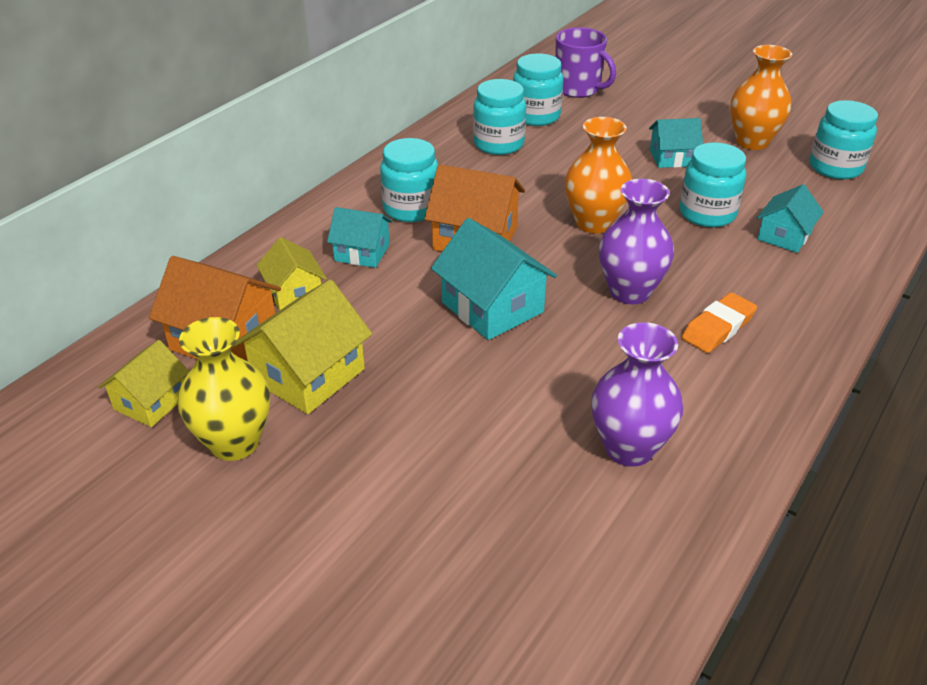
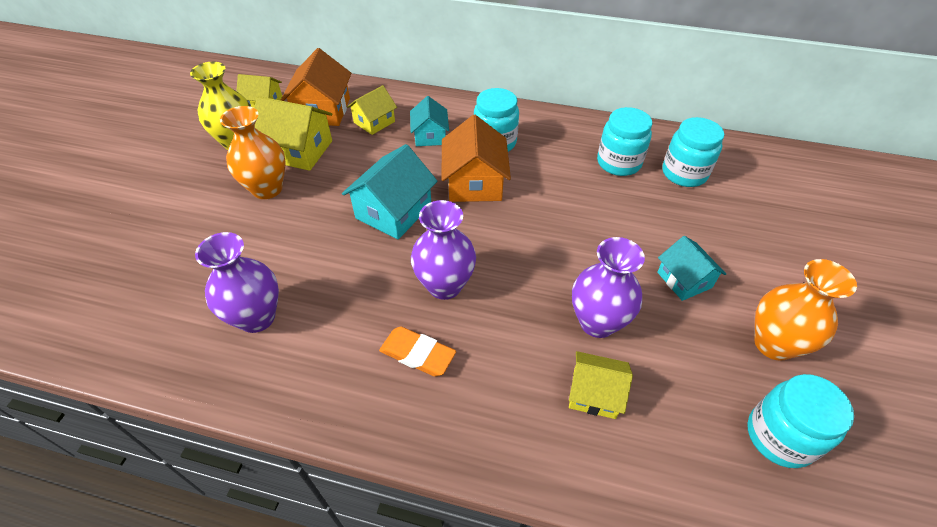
camera: 70 degrees right, 10 degrees up
(578, 89) = (761, 189): purple mug -> none
(594, 223) = (534, 244): orange vase -> orange vase (267, 189)
(707, 214) = (597, 322): turquoise jar -> purple vase
(784, 236) = (594, 393): turquoise house -> yellow house

